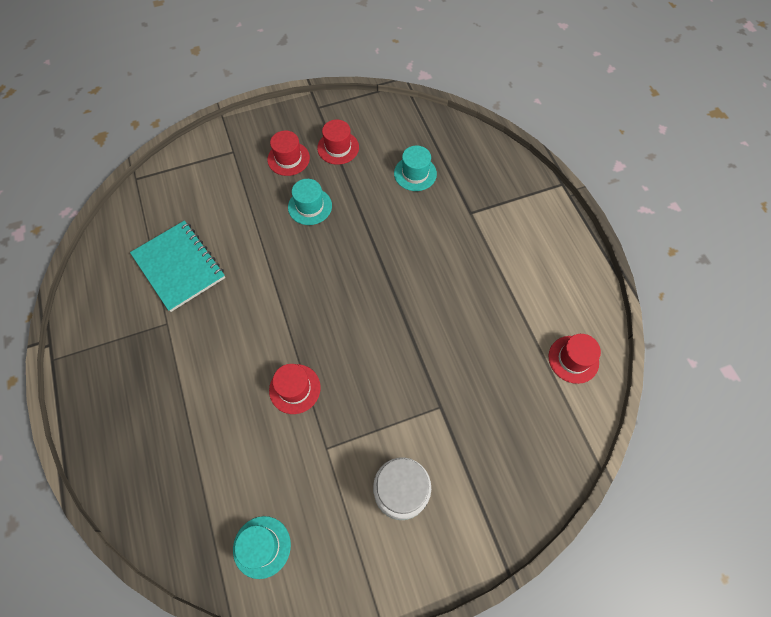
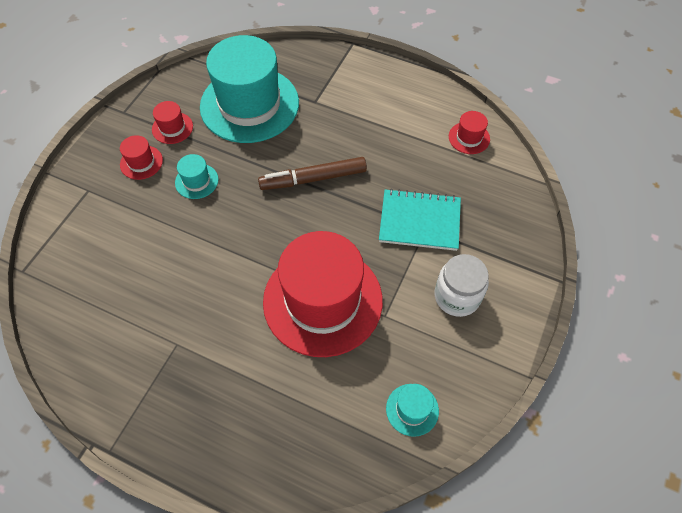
camera: 45 degrees left, 5 degrees down
(179, 266) = (140, 299): turquoise notebook -> turquoise notebook (419, 221)
(295, 389) = (323, 301): red hat -> red hat, size x2.47
(396, 280) = (313, 179): none -> brown marker
(415, 173) = (249, 104): turquoise hat -> turquoise hat, size x2.47

